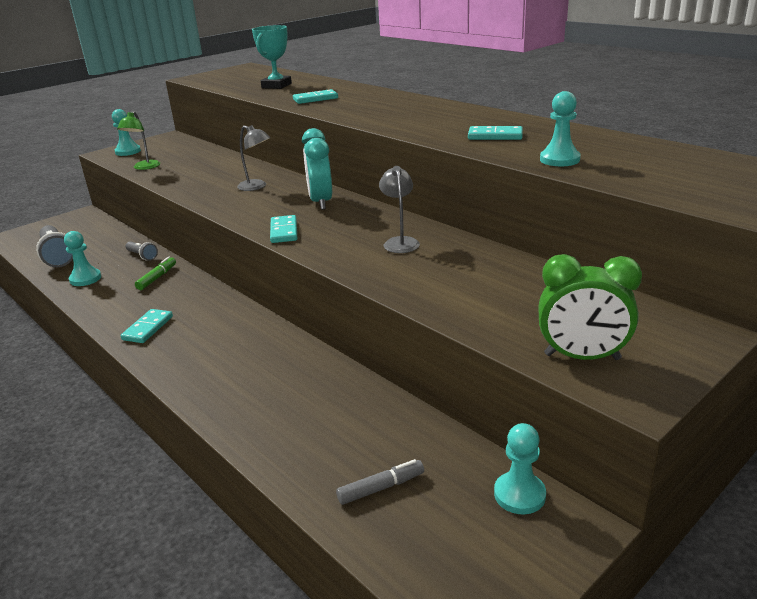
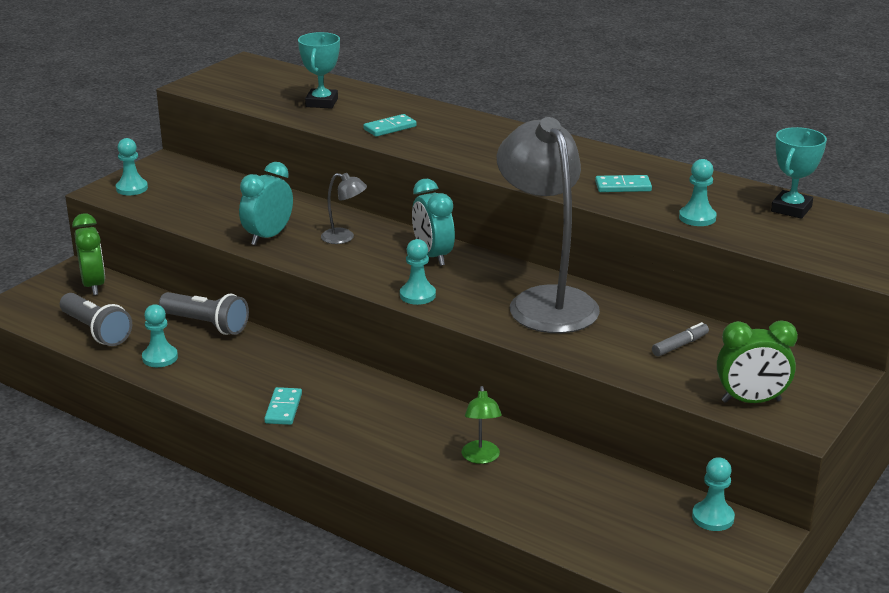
camera: 15 degrees left, 0 degrees up
(86, 224) = (93, 285): none -> green clock
(142, 256) = (206, 324): grey flashlight -> grey flashlight, size x1.90
(144, 167) = (178, 213): green lamp -> green lamp (481, 458)
(157, 278) = (247, 351): green marker -> none
(197, 184) = (268, 237): none -> turquoise clock
(284, 231) = (417, 295): turquoise domino -> turquoise pawn
(381, 488) = (600, 525): grey marker -> grey marker (680, 345)
(400, 242) = (545, 301): grey lamp -> grey lamp, size x2.47
(668, 155) = (791, 209): none -> turquoise trophy

